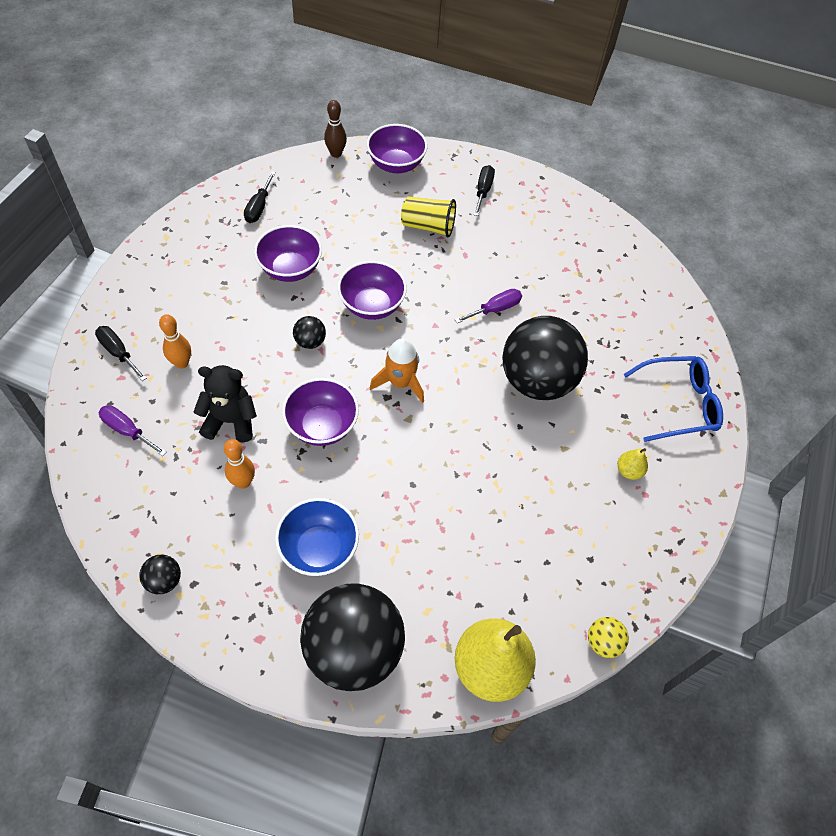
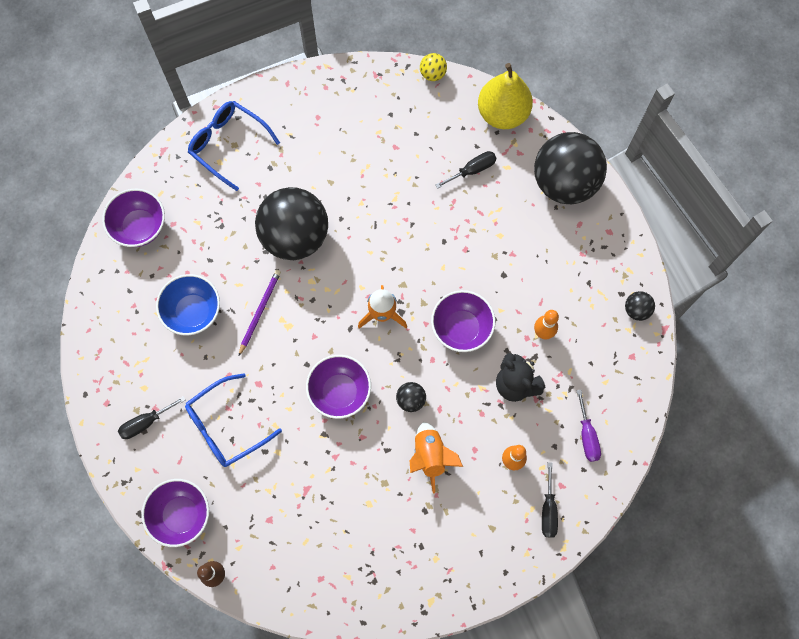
camera: 130 degrees left, 15 degrees up
(254, 318) = (430, 456): none -> orange rocket
(259, 207) = (333, 567): black screwdriver -> black screwdriver (472, 170)
(290, 269) = (366, 479): purple bowl -> purple bowl (140, 227)
(319, 549) = (534, 251): blue bowl -> blue bowl (193, 312)
(428, 226) = (226, 426): yellow cup -> blue glasses
(495, 309) = (260, 311): purple screwdriver -> purple pencil
(628, 471) = (310, 136): yellow pear -> none

